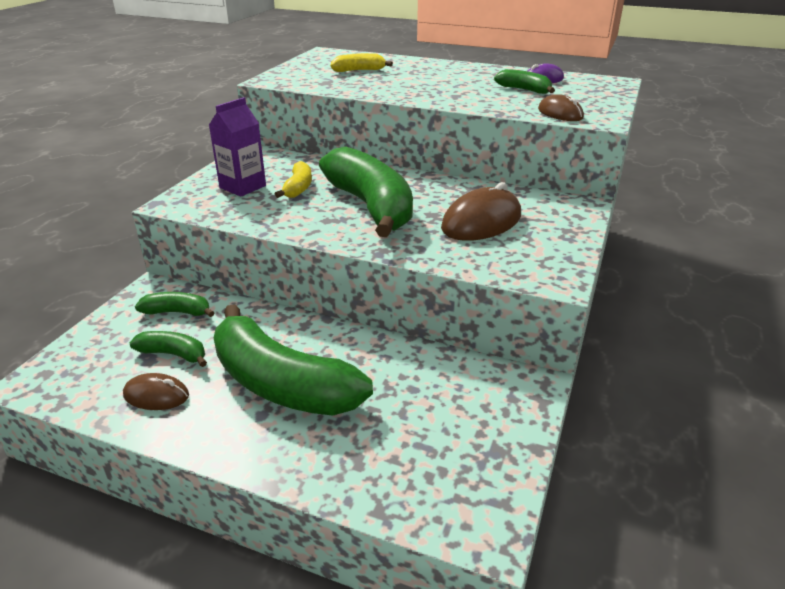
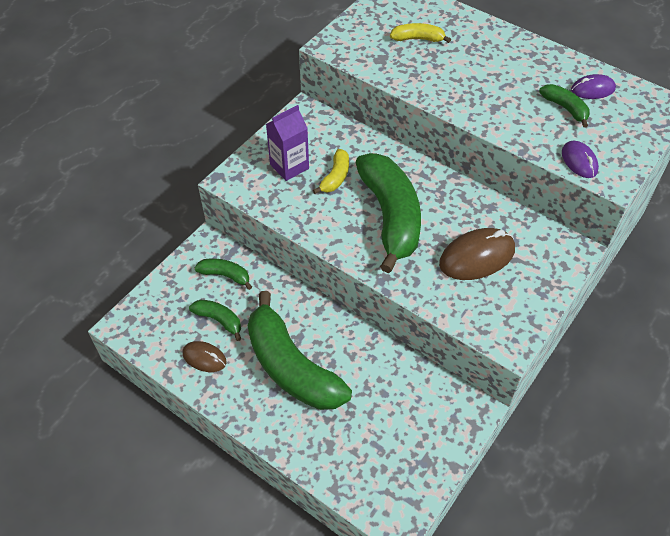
camera: 15 degrees right, 20 degrees up
(560, 113) = (579, 161): brown mouse -> purple mouse

